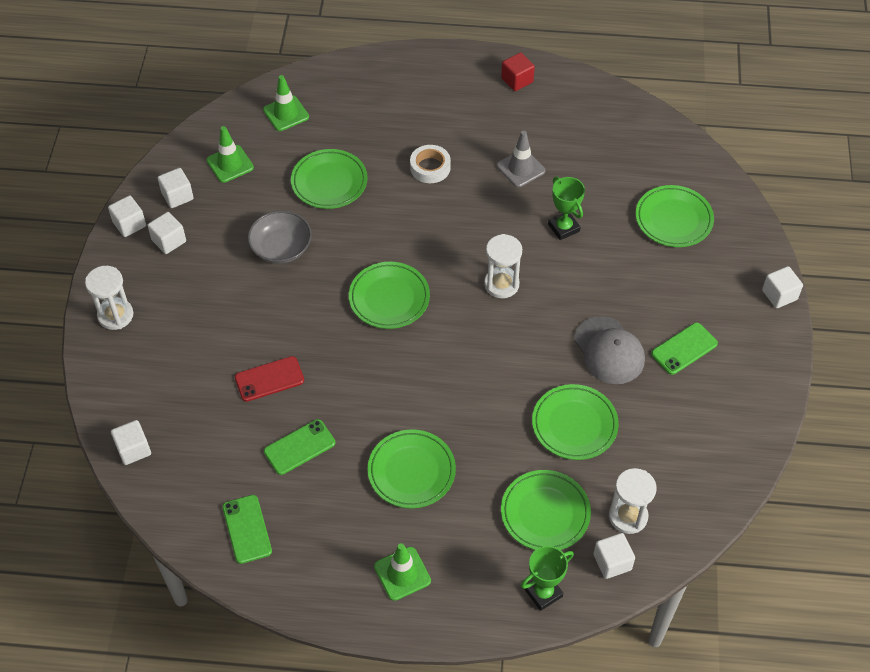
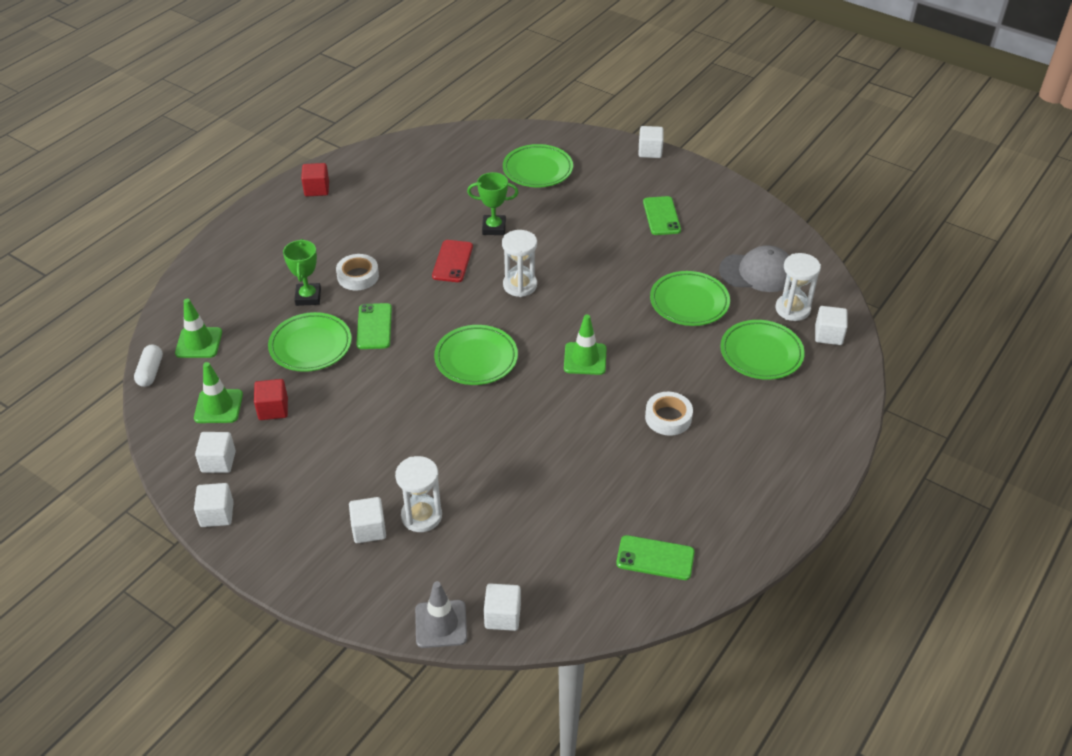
camera: 60 degrees left, 10 degrees down
(115, 315) = (324, 570): white hourglass -> white hourglass (421, 516)
(169, 241) = (268, 490): white cube -> white cube (369, 529)
(238, 104) = (150, 372): none -> white capsule
(248, 198) = (273, 409): none -> red cube
(269, 379) = (499, 476): red phone -> red phone (452, 261)
(281, 248) = (355, 408): grey bowl -> none
(299, 447) = (591, 484): green phone -> green phone (374, 326)
(402, 573) = (767, 465): green traffic cone -> green traffic cone (585, 359)
(411, 471) = (668, 417): green plate -> white tape
(520, 168) = (411, 225): grey traffic cone -> grey traffic cone (441, 624)
(543, 593) = (834, 385): green trophy -> green trophy (308, 297)
(609, 351) = (633, 254): grey cap -> grey cap (757, 272)

